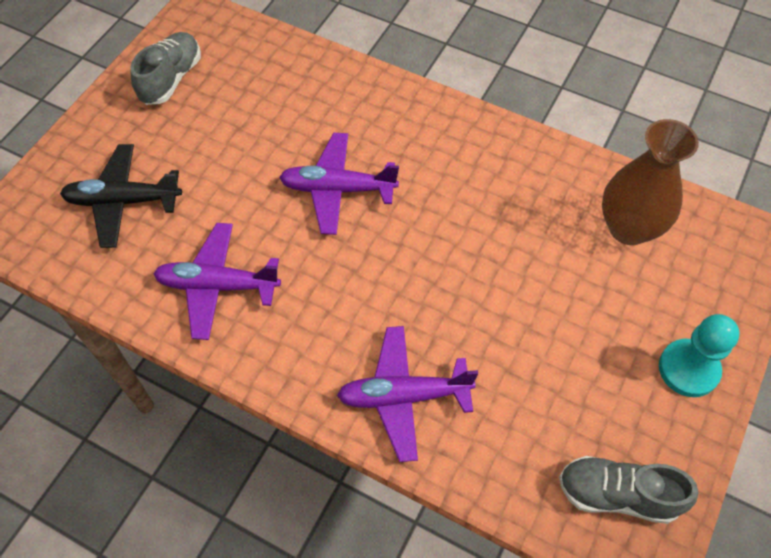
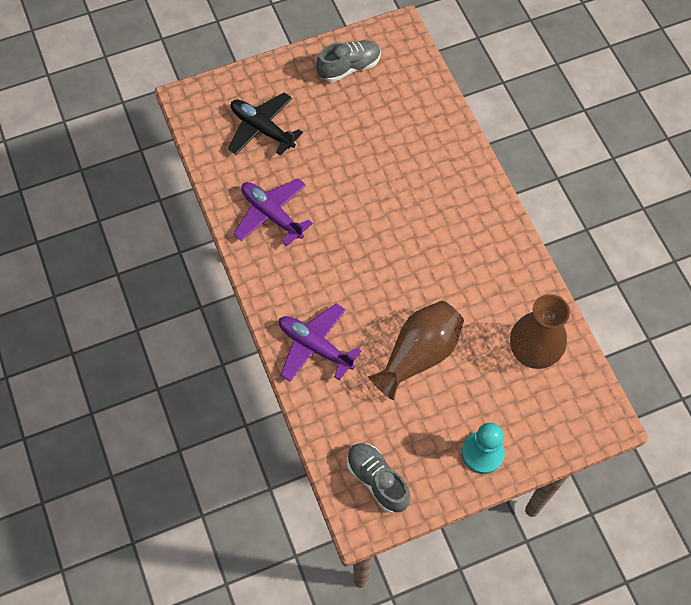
camera: 40 degrees right, 5 degrees up
(338, 189) = (384, 205): purple plane -> none
(523, 317) = (418, 355): none -> brown vase

